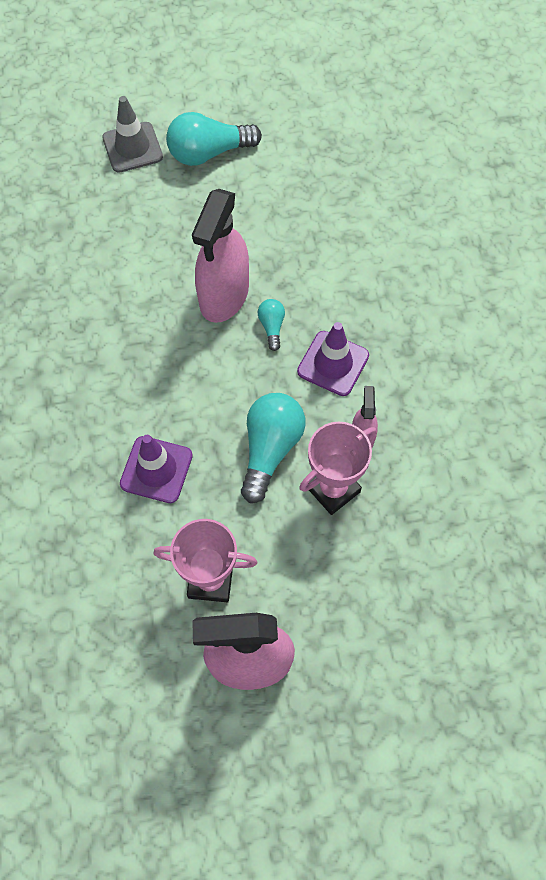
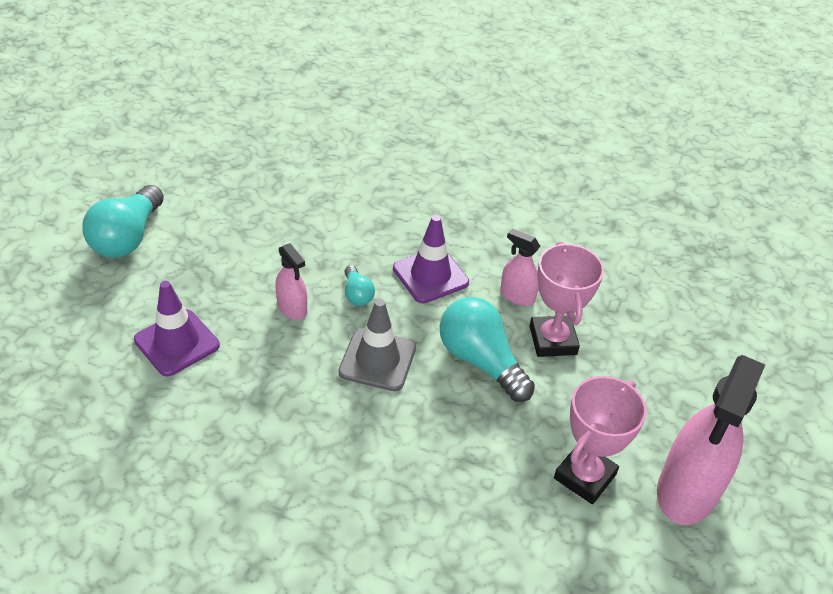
camera: 60 degrees left, 20 degrees down
(132, 147) = (54, 285): grey traffic cone -> grey traffic cone (377, 360)
(156, 469) = (435, 457): purple traffic cone -> purple traffic cone (177, 343)
(224, 295) = (292, 308): pink spray bottle -> pink spray bottle, size x0.49
(272, 327) = (357, 294): turquoise light bulb -> turquoise light bulb turned 135 degrees counterclockwise

